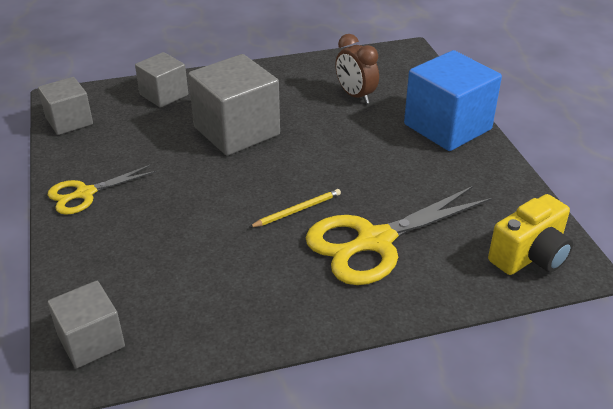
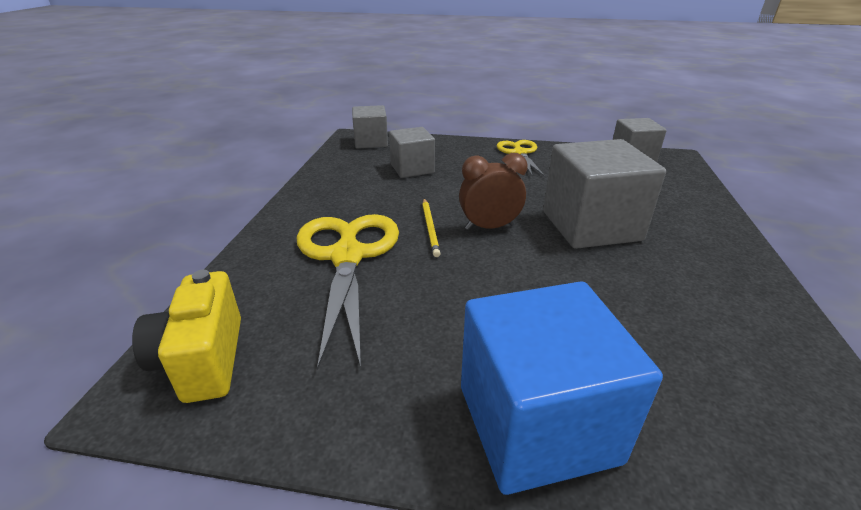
camera: 115 degrees right, 5 degrees down
(164, 95) = (680, 200): grey cube -> grey cube (412, 168)
(355, 96) = (669, 343): brown clock -> brown clock (489, 227)

